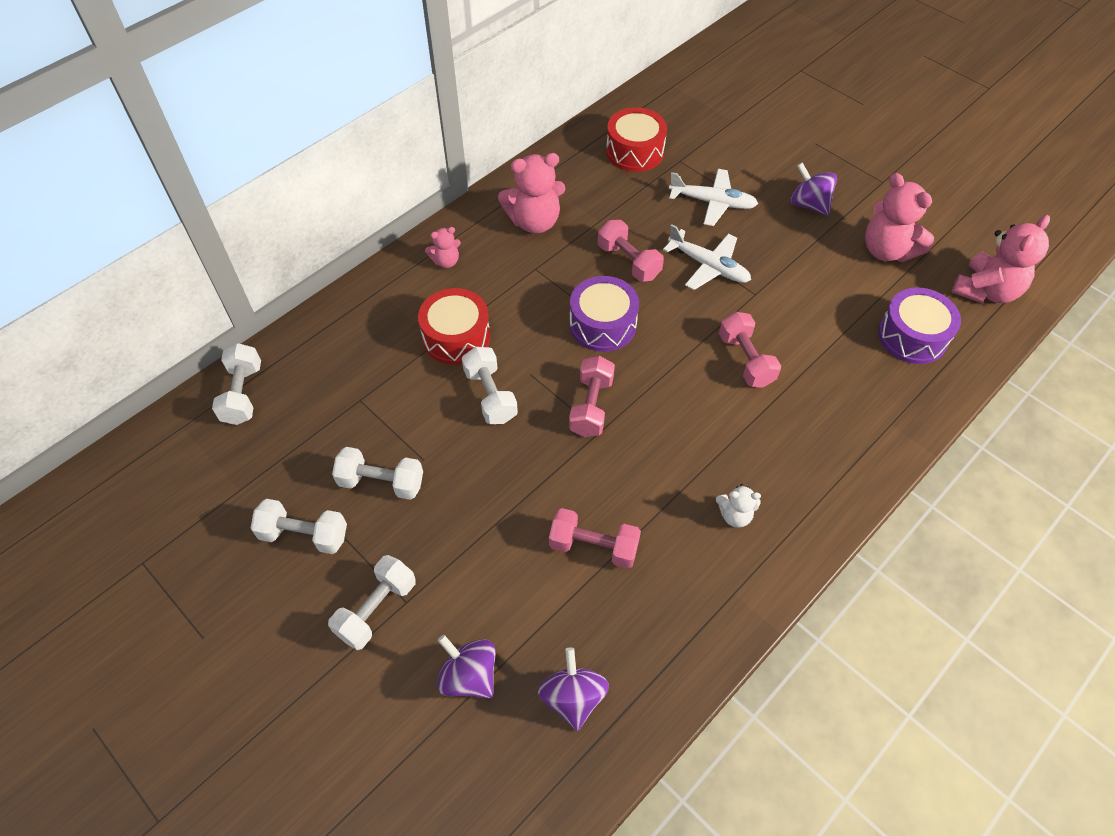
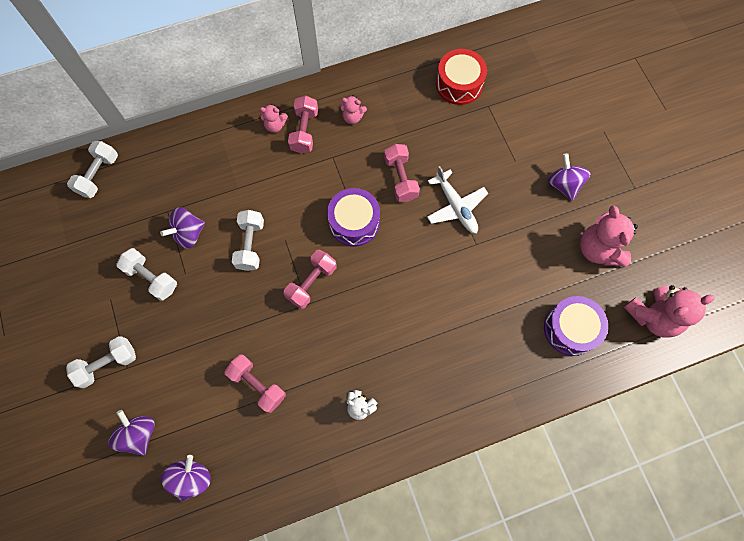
camera: 25 degrees right, 15 degrees up
(304, 535) = (89, 294): white dumbbell -> none
(403, 414) = (188, 234): none -> purple spinning top
(456, 337) = (251, 190): red drum -> none
(534, 222) = (352, 117): pink teddy bear -> pink teddy bear, size x0.52
(712, 202) = (491, 153): white plane -> none
(745, 360) = (437, 294): pink dumbbell -> pink dumbbell (304, 131)

